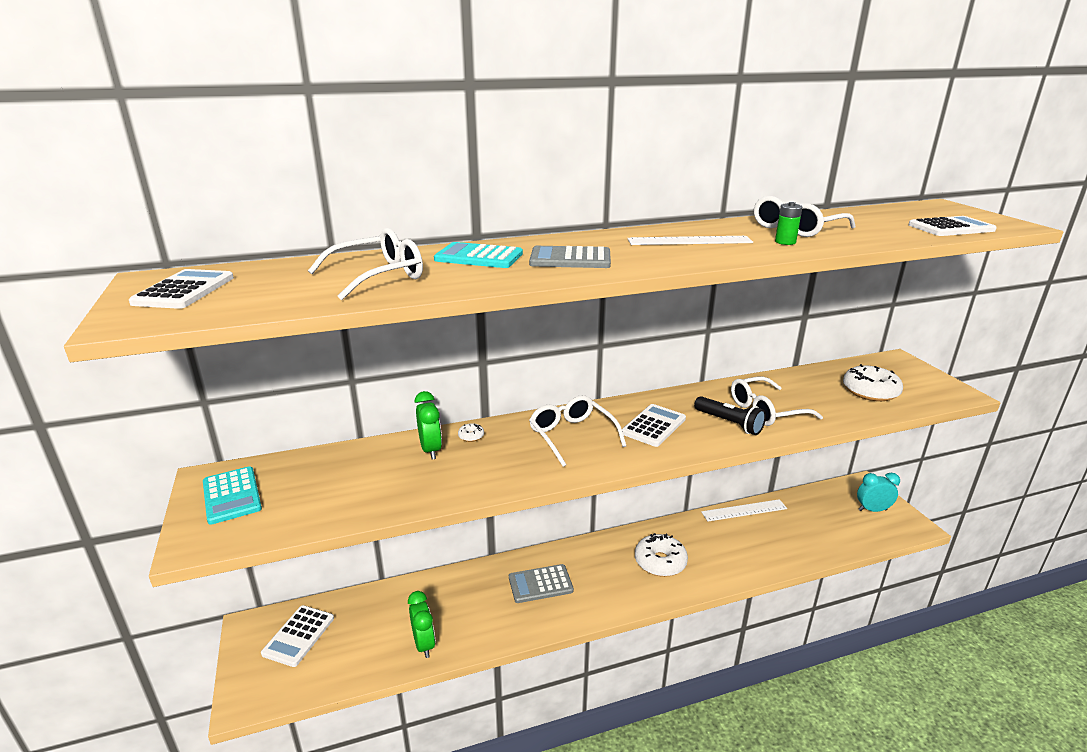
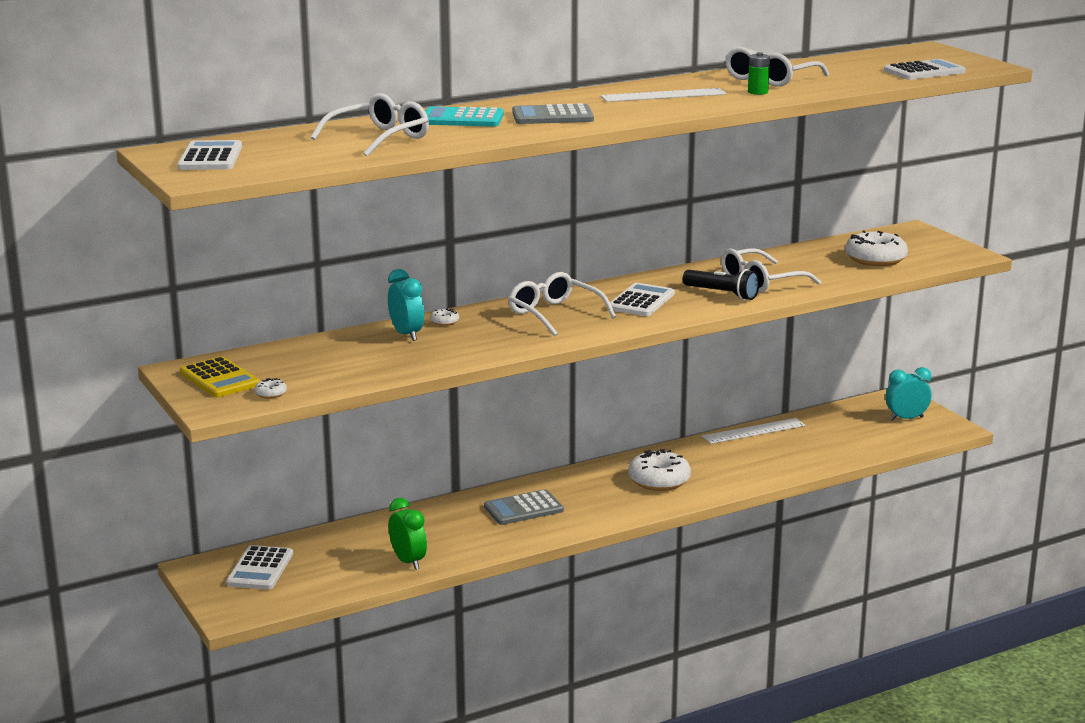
camera: 10 degrees left, 5 degrees down
(232, 495) = (219, 379): turquoise calculator -> yellow calculator
(262, 525) = (270, 394): none -> white donut
(430, 450) = (406, 334): green clock -> turquoise clock

